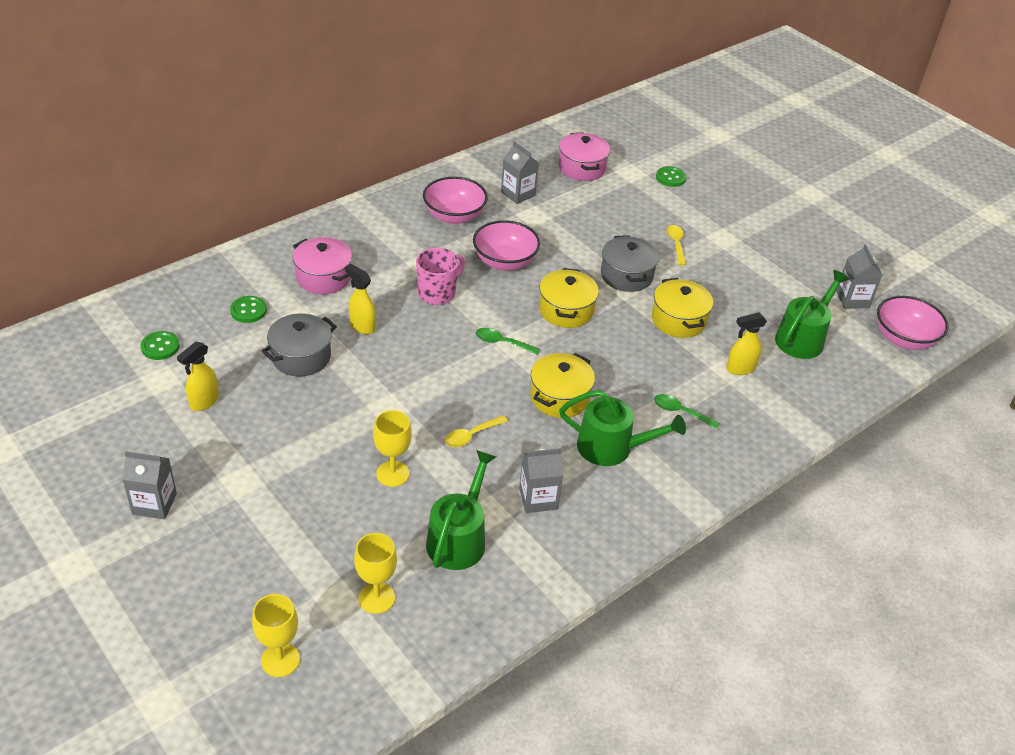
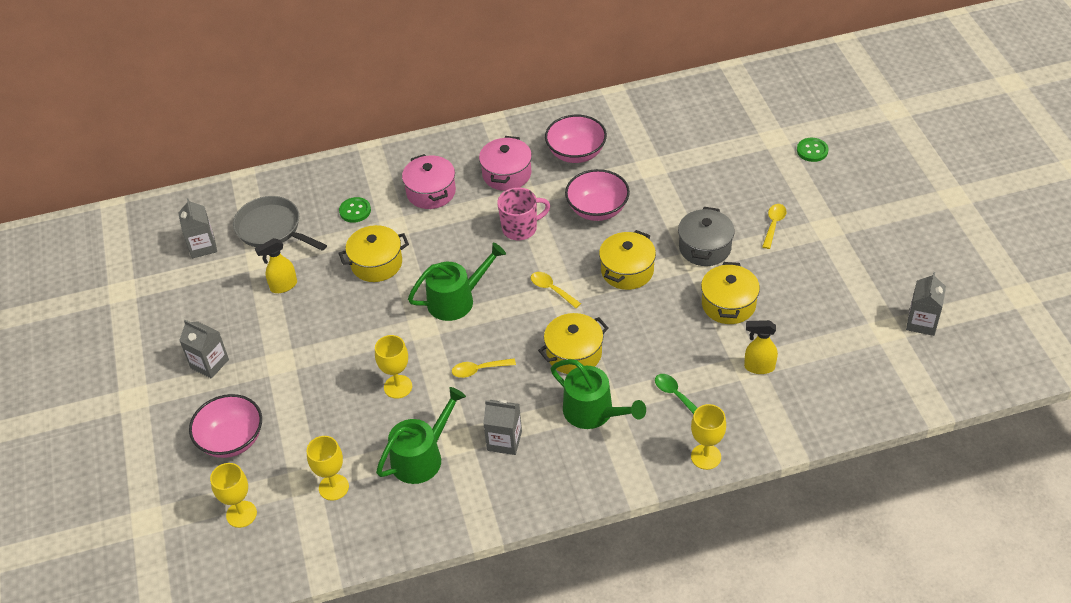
camera: 30 degrees right, 5 degrees up
(160, 347) = (272, 229): green button -> grey pan
(301, 357) = (376, 263): grey pot -> yellow pot
(362, 326) = (440, 246): yellow spray bottle -> none
(502, 343) = (551, 289): green spoon -> yellow spoon
(518, 194) = (648, 141): grey carton -> grey carton (203, 246)
(582, 168) = (727, 123): pink pot -> pink pot (506, 174)
(743, 461) = (706, 457): none -> yellow goblet
(802, 338) = (842, 351): green watering can -> green watering can (456, 300)
(904, 339) = (949, 377): pink bowl -> pink bowl (231, 440)

